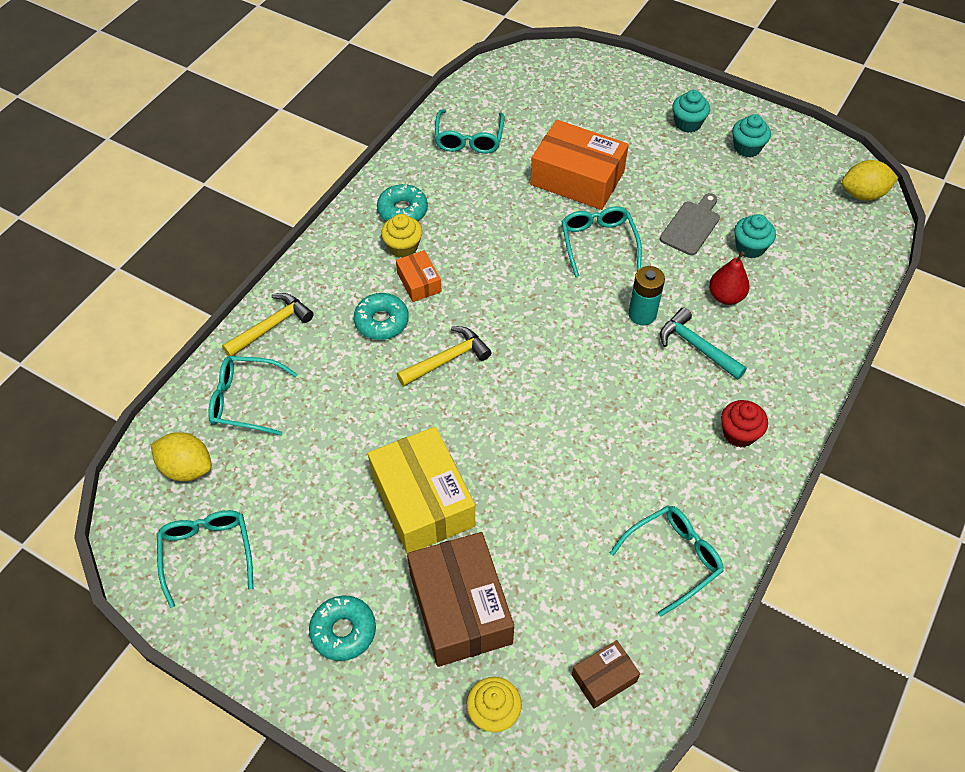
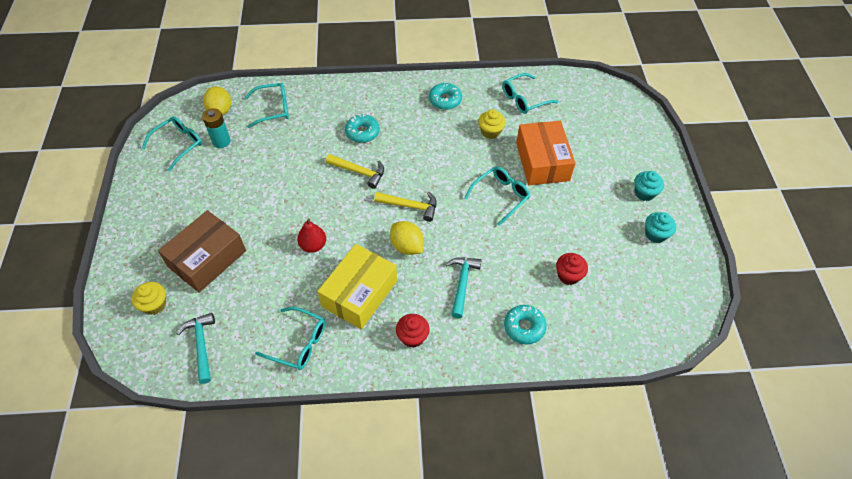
camera: 55 degrees right, 0 degrees up
(245, 400) = (273, 109): turquoise glasses -> turquoise glasses turned 105 degrees clockwise
(271, 326) = (325, 93): yellow hammer -> yellow hammer (410, 206)
(343, 631) = (166, 218): turquoise donut -> turquoise donut (524, 327)
(403, 247) = (420, 114): yellow cupcake -> yellow cupcake (490, 132)
(419, 282) = (401, 133): orange box -> none
(422, 500) = (261, 209): yellow box -> yellow box (359, 293)
(604, 678) = (201, 345): brown box -> turquoise hammer
(642, 314) = (464, 244): turquoise battery -> turquoise battery (221, 141)
(691, 226) = (557, 236): grey cutting board -> none
(725, 296) = (515, 281): red pear -> red pear (313, 245)
(750, 247) = (568, 275): turquoise cupcake -> red cupcake
(863, 194) = (680, 321): yellow lemon -> yellow lemon (407, 246)

